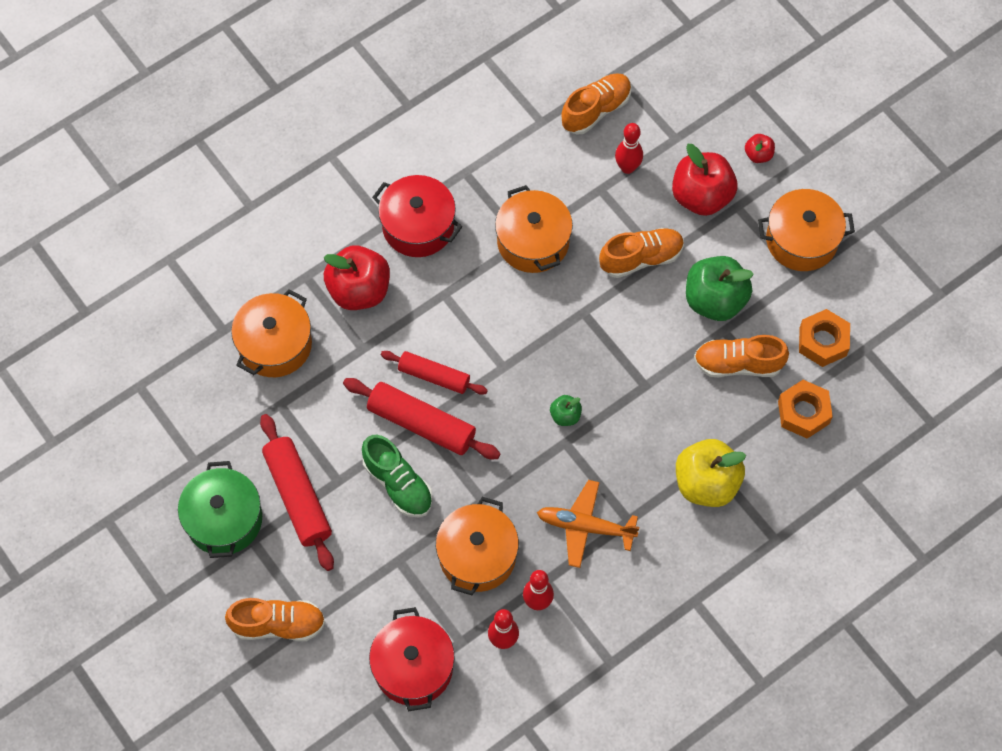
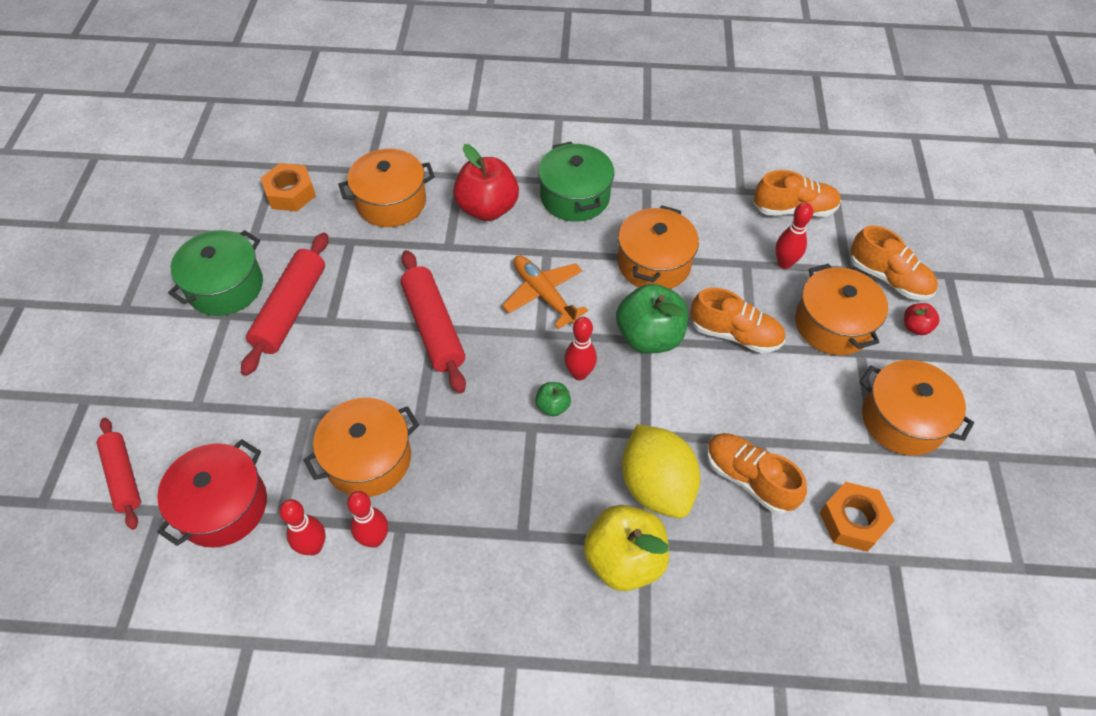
camera: 40 degrees right, 10 degrees down
(278, 624) = (171, 388): orange shoe -> orange shoe (888, 278)
(398, 484) = (369, 356): green shoe -> none
(418, 226) = (575, 197): red pot -> green pot
(434, 376) = (479, 301): red rolling pin -> red rolling pin (123, 476)
(560, 376) = (579, 373): none -> red bowling pin
(586, 527) = (479, 509): orange plane -> orange plane (544, 295)
(684, 417) = (656, 486): none -> yellow lemon
(701, 196) = (833, 324): red apple -> orange pot
(714, 300) = (773, 411): green apple -> green apple (649, 337)
(803, 412) = (778, 570): orange nut -> orange nut (290, 193)

